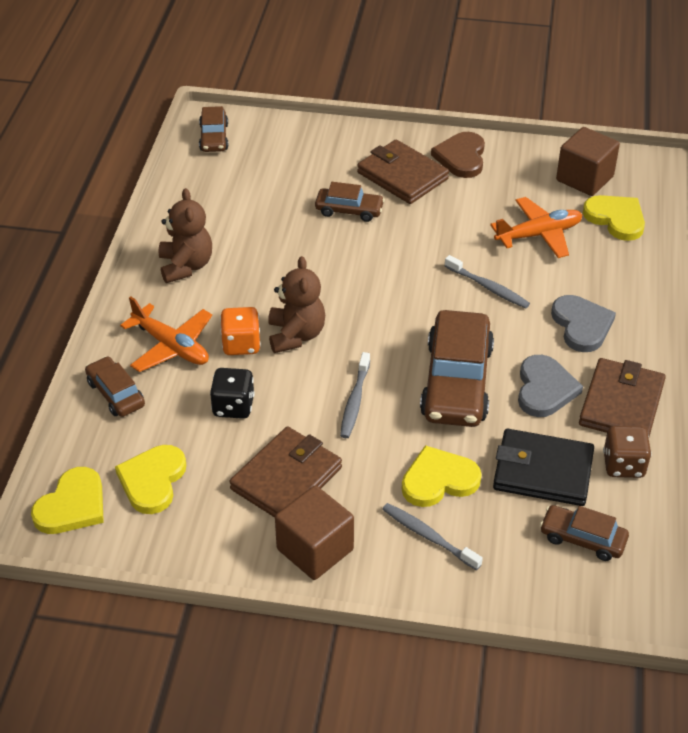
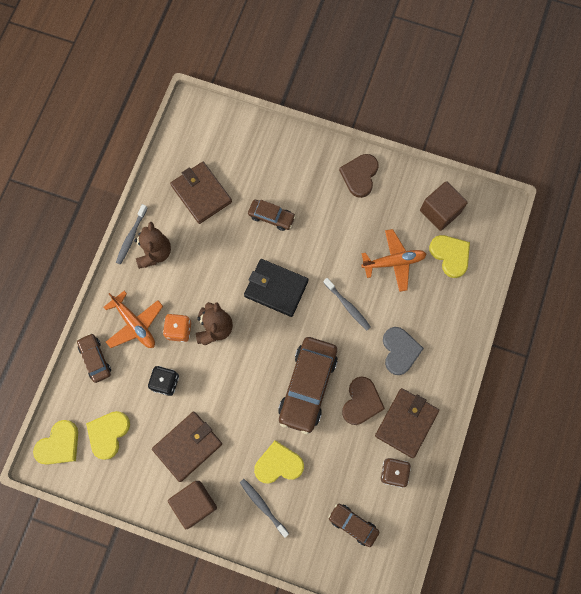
camera: 10 degrees right, 30 degrees up
(214, 137) = (192, 127): brown car -> none
(355, 401) = (241, 391): grey toothbrush -> grey toothbrush (131, 237)
(402, 176) = (315, 188): brown wallet -> brown wallet (201, 194)
(543, 471) = (343, 468): black wallet -> black wallet (276, 288)
(544, 389) = (361, 402): grey heart -> brown heart

